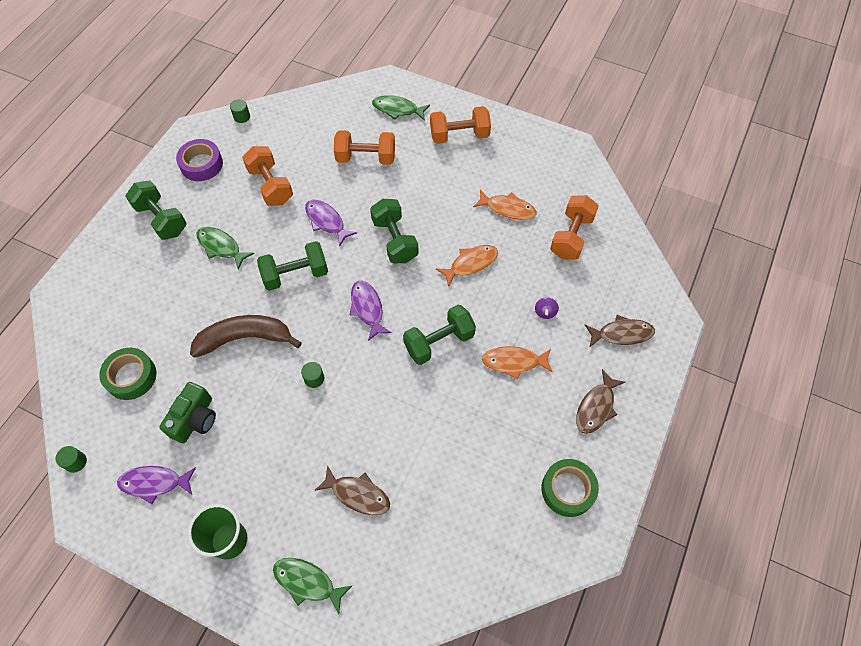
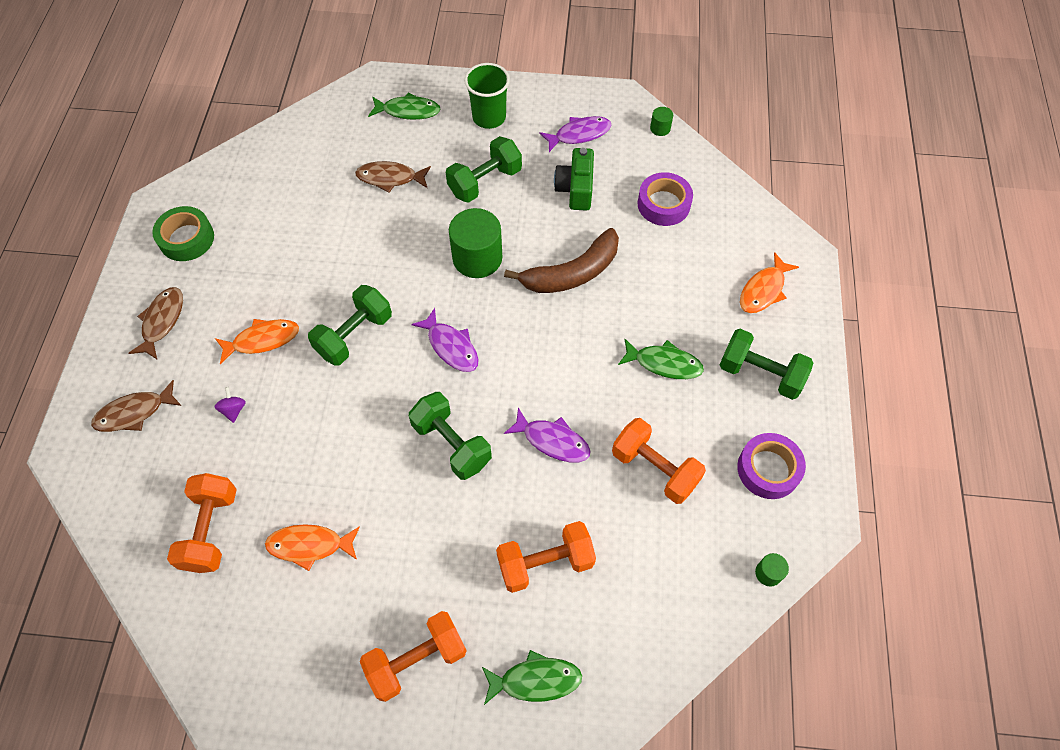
camera: 160 degrees right, 0 degrees up
(131, 376) = (663, 204): green tape -> purple tape
(295, 274) = (555, 359): green dumbbell -> green dumbbell (485, 182)
(314, 378) = (477, 258): green cylinder -> green cylinder, size x2.24
(470, 264) = (342, 443): orange fish -> orange fish (763, 290)

